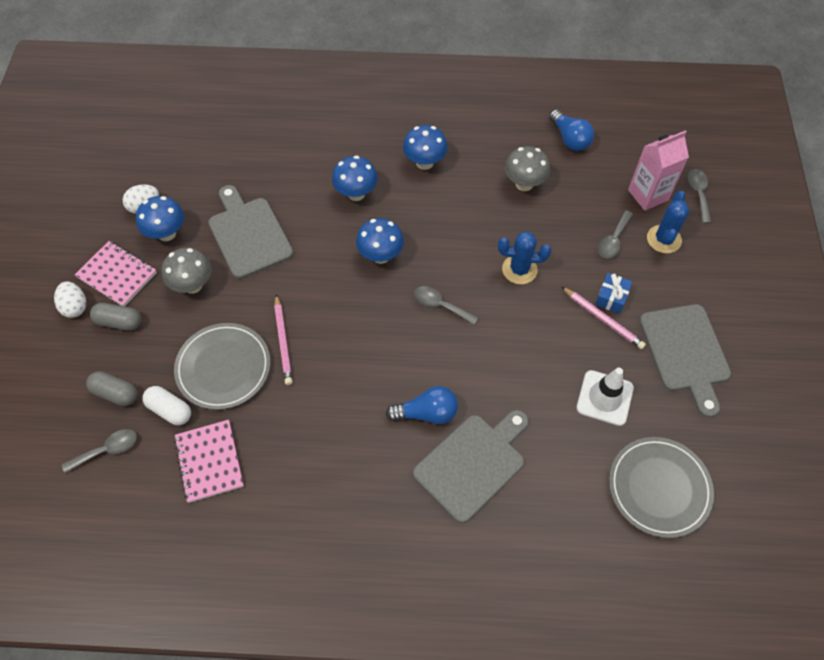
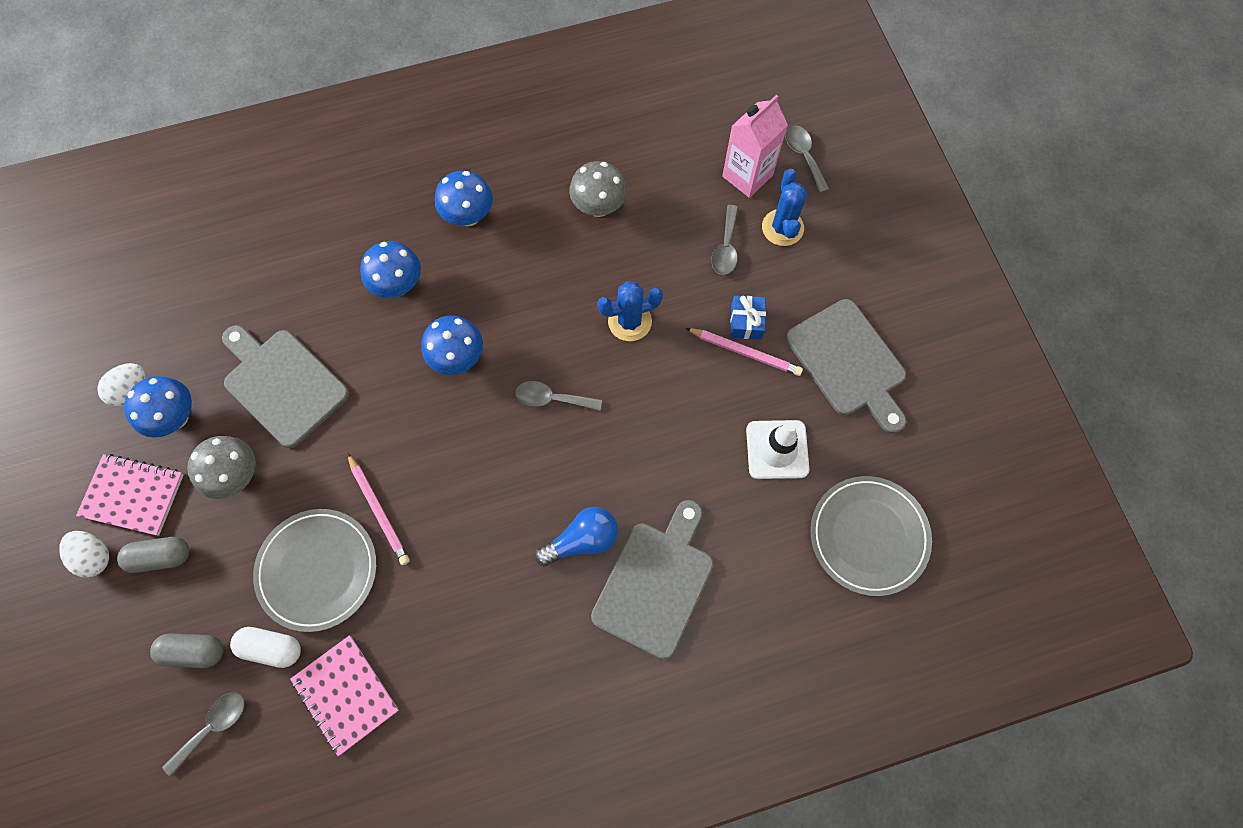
camera: 20 degrees left, 10 degrees up
(569, 139) = (633, 129): blue light bulb -> none

